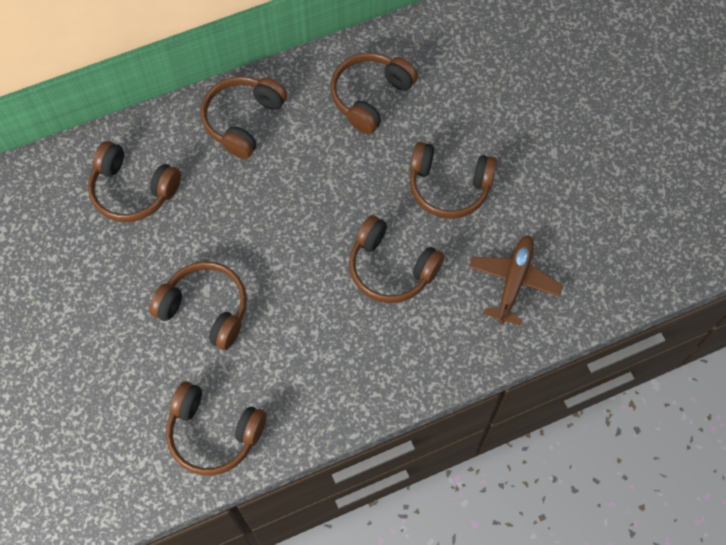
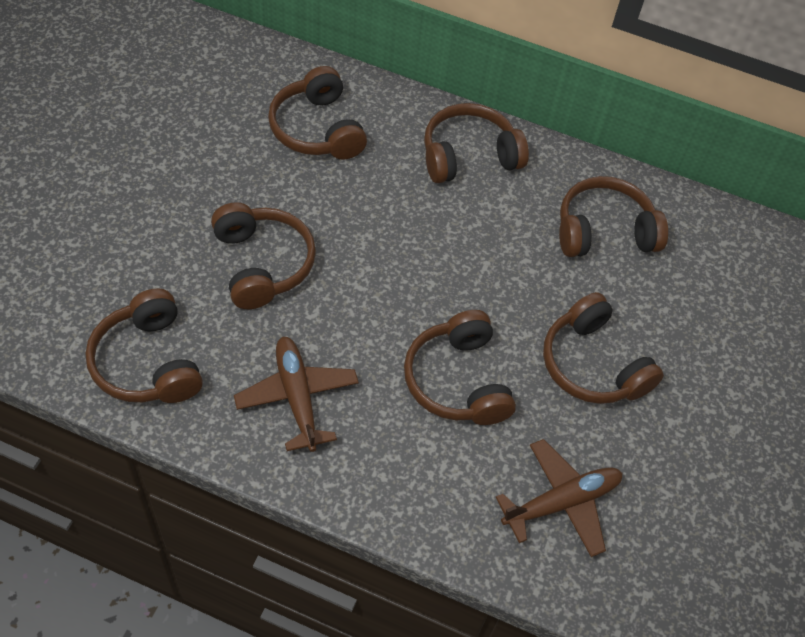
camera: 40 degrees right, 10 degrees down
(318, 366) = (297, 397): none -> brown plane

